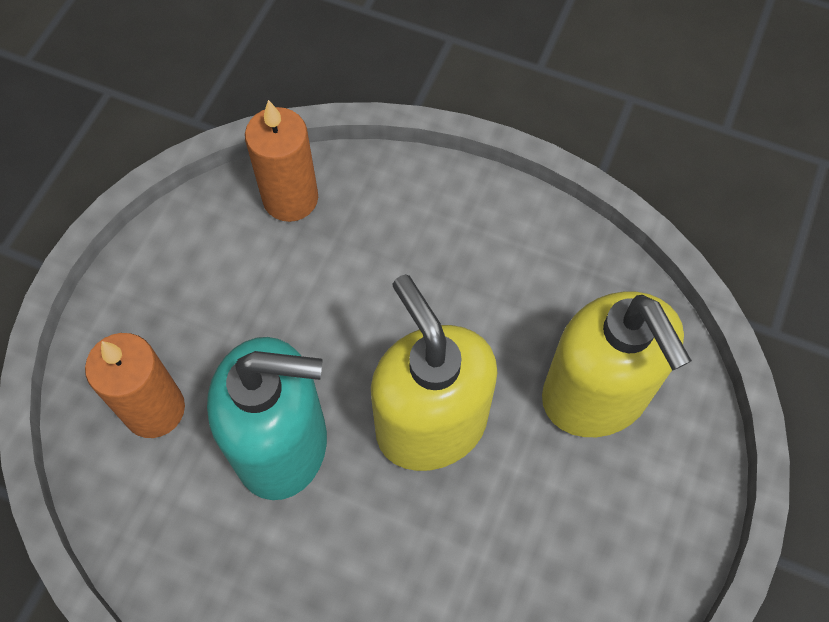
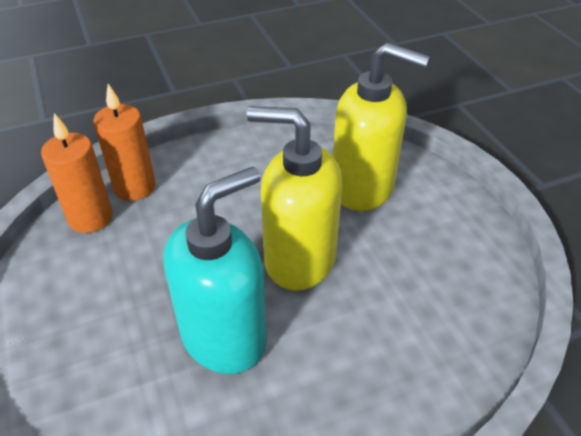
camera: 45 degrees left, 20 degrees down
(154, 409) = (112, 388): orange candle -> orange candle (134, 187)

